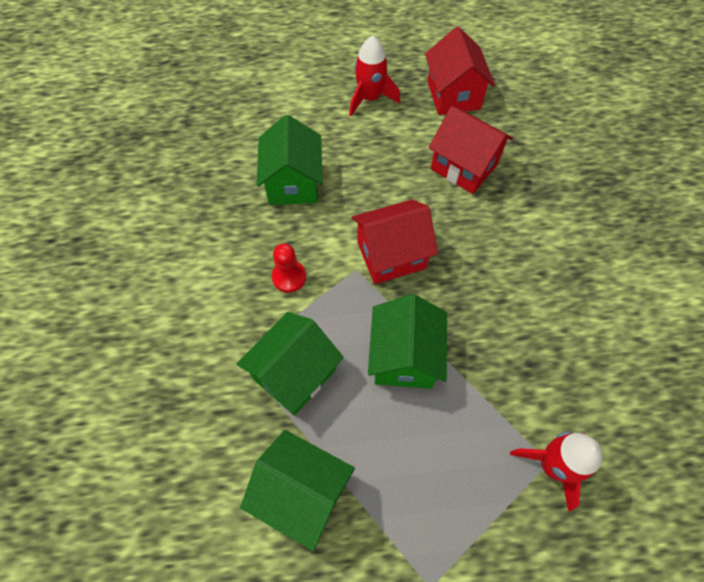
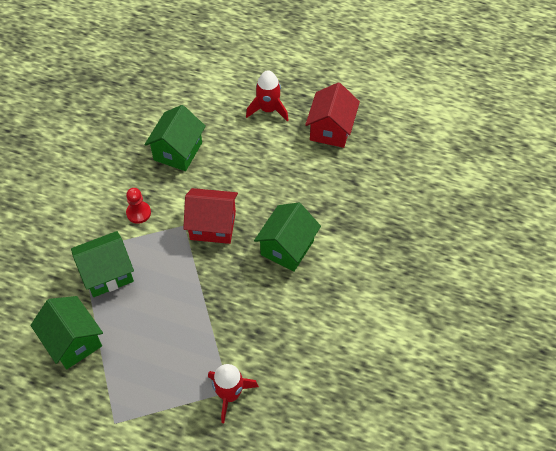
camera: 25 degrees right, 5 degrees down
(404, 357) = (180, 292): green house -> green house (287, 247)
(464, 167) = (302, 185): red house -> none

